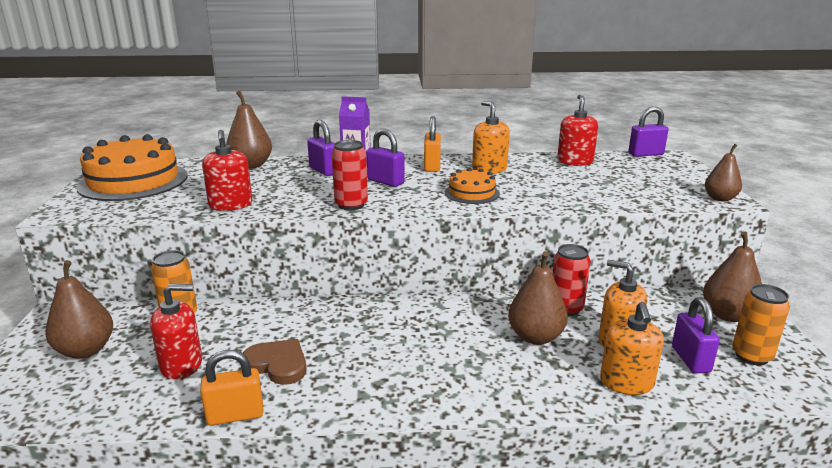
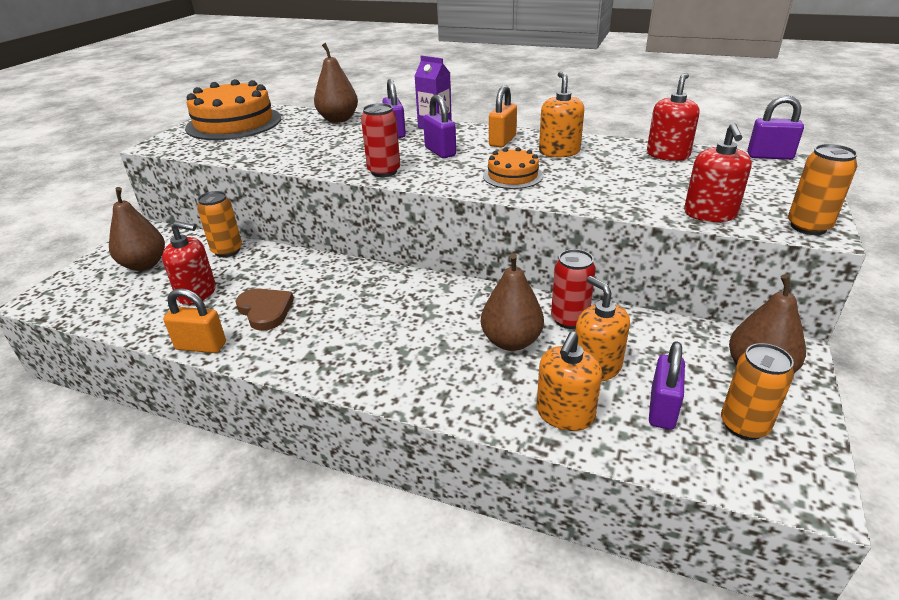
camera: 25 degrees right, 10 degrees up
(231, 205) = (284, 156): red soap dispenser -> red soap dispenser (710, 214)
(720, 198) = (808, 227): brown pear -> orange can

